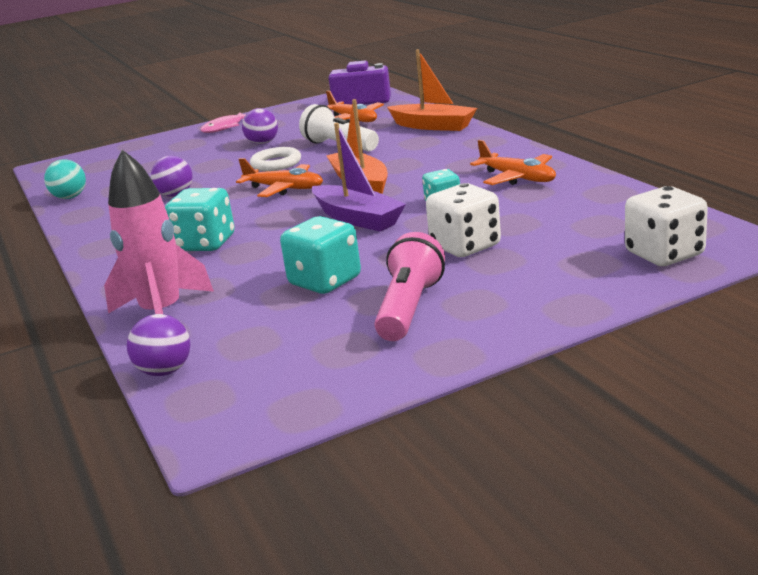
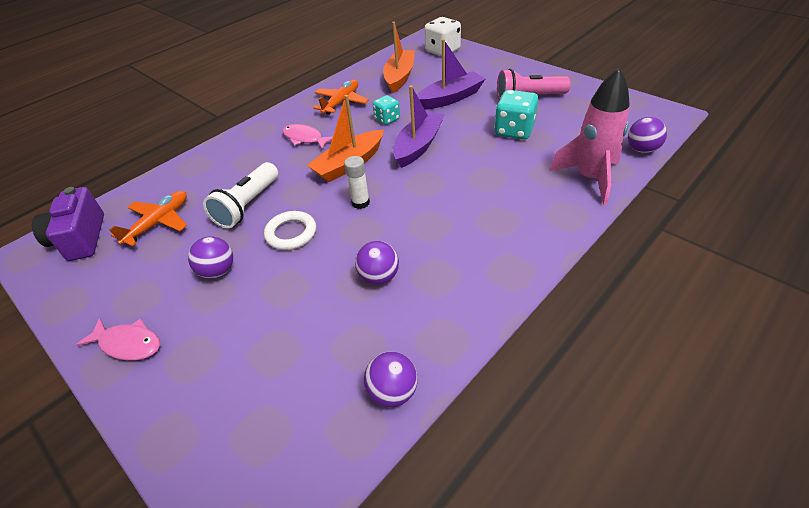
camera: 110 degrees left, 20 degrees up
(70, 197) = (392, 392): turquoise ball -> purple ball
(205, 244) = (482, 204): turquoise dice -> none
(284, 189) = (360, 203): orange plane -> white glue stick
(433, 126) = (207, 163): orange boat -> orange boat (399, 77)
(440, 162) = (305, 138): none -> pink fish
(465, 246) = (450, 98): white dice -> purple boat

